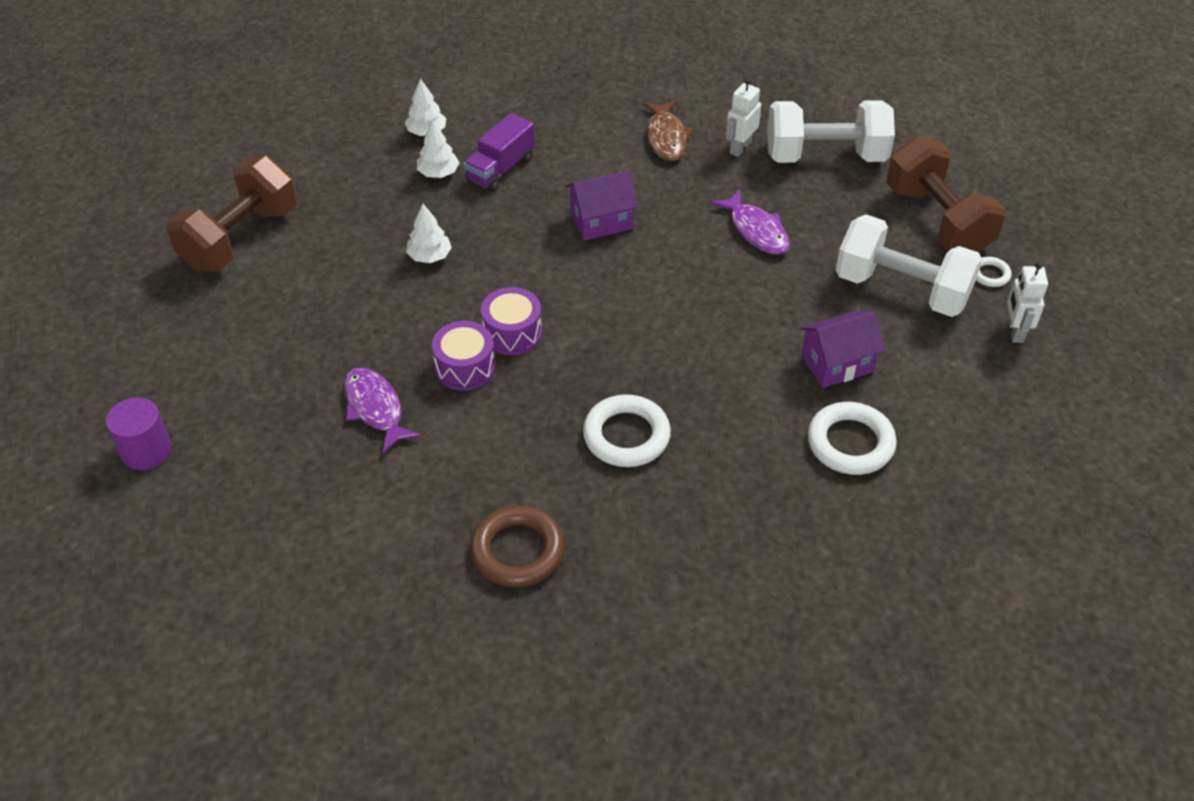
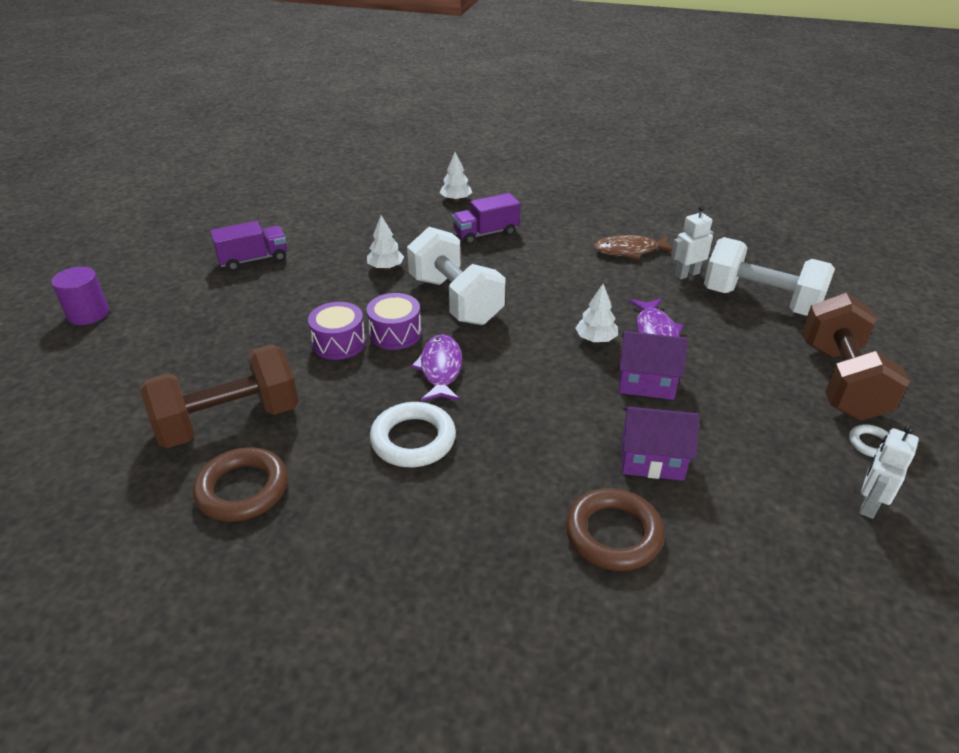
camera: 30 degrees right, 10 degrees down
(240, 238) = (279, 220): brown dumbbell -> brown dumbbell (229, 421)
(267, 305) = (253, 259): none -> purple truck
(375, 408) = (251, 345): purple fish -> purple fish (440, 369)
(438, 173) = (440, 223): white tree -> white tree (595, 339)
(601, 221) = (531, 286): purple house -> purple house (646, 382)
(666, 137) = (630, 251): brown fish -> brown fish turned 60 degrees clockwise
(850, 443) = (613, 534): white ring -> brown ring
(901, 289) = (764, 423): white dumbbell -> white dumbbell (455, 300)

